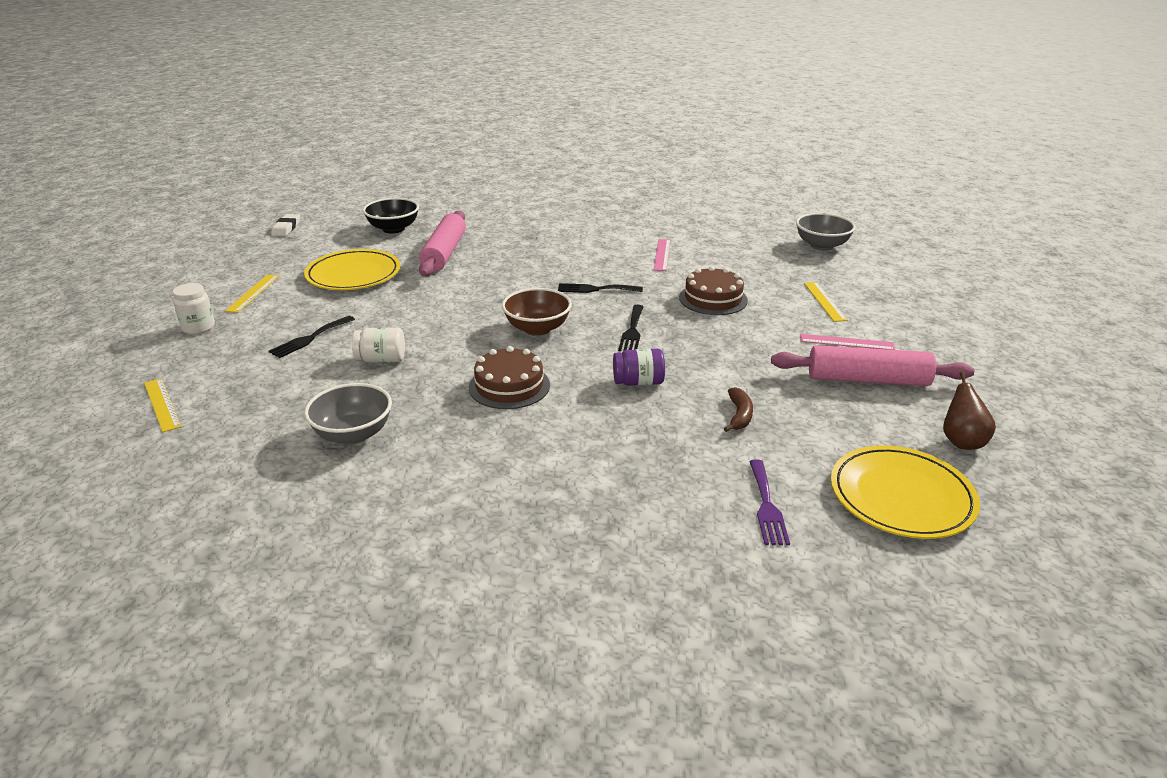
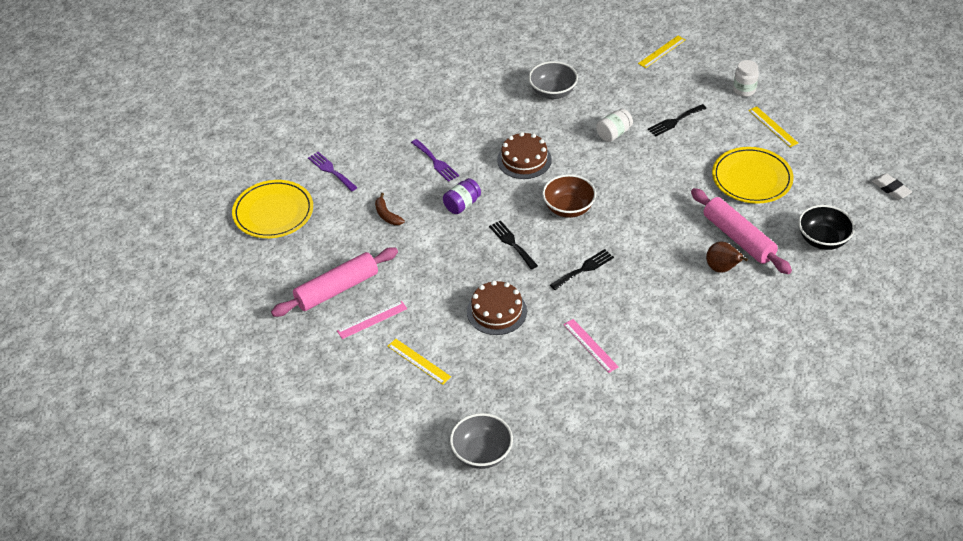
camera: 140 degrees right, 15 degrees up
(162, 404) = (661, 51): yellow ruler -> yellow ruler turned 60 degrees counterclockwise
(310, 338) = (675, 121): black fork -> black fork turned 120 degrees counterclockwise
(610, 438) = (436, 162): none -> purple fork
(961, 441) = (259, 268): brown pear -> brown pear (722, 268)

